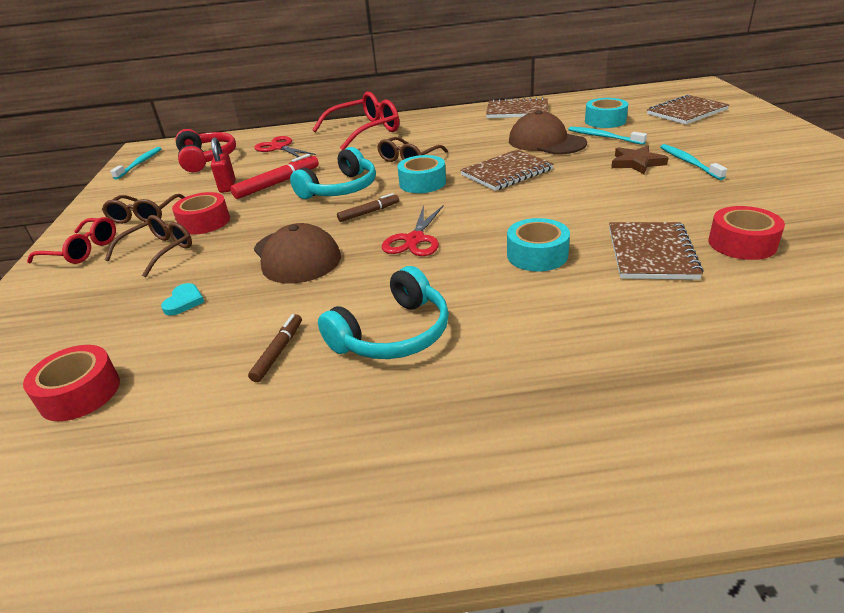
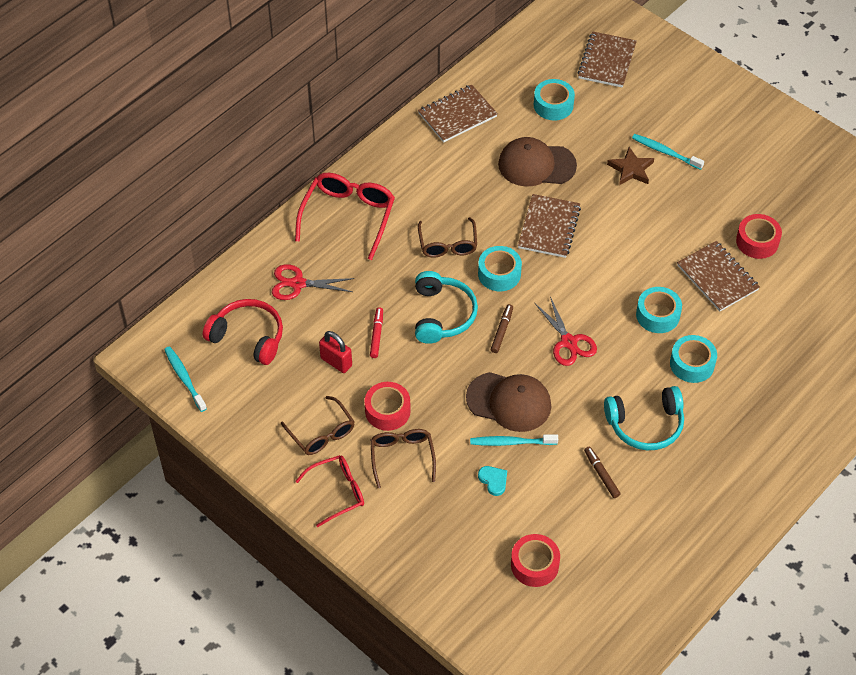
camera: 45 degrees left, 20 degrees up
(277, 183) = (376, 335): red marker -> red marker, size x0.61
(393, 334) = (645, 425): turquoise headphones -> turquoise headphones turned 75 degrees clockwise
(526, 307) = (692, 364): none -> turquoise tape
(603, 137) = (575, 136): turquoise toothbrush -> turquoise toothbrush (511, 442)

